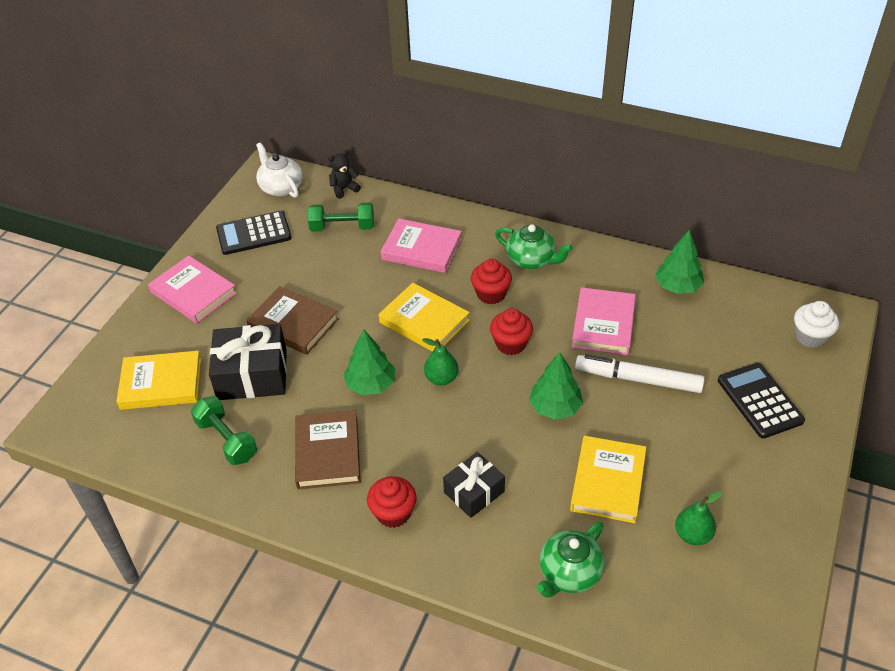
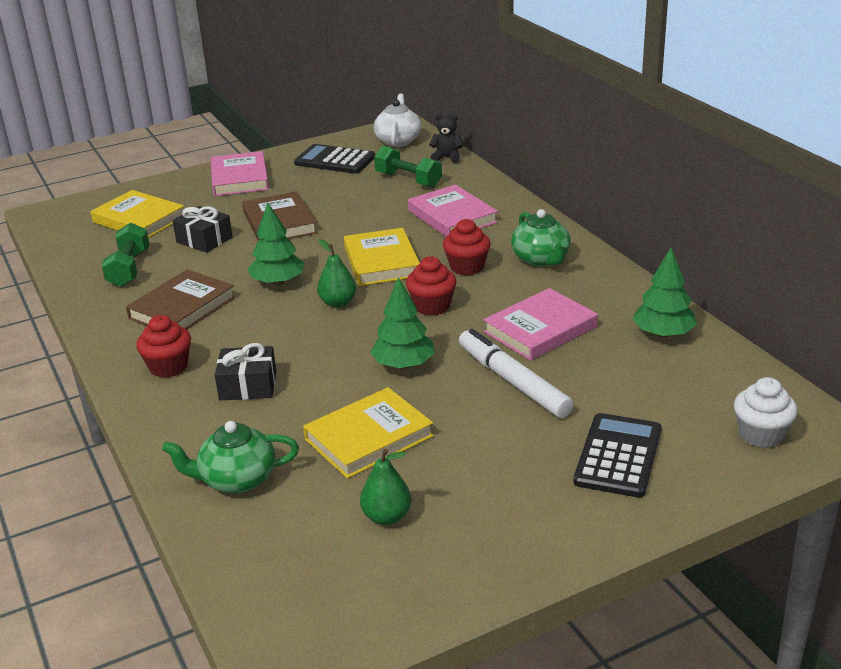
camera: 40 degrees right, 15 degrees down
(252, 374) = (204, 240): black gift -> black gift, size x0.62

